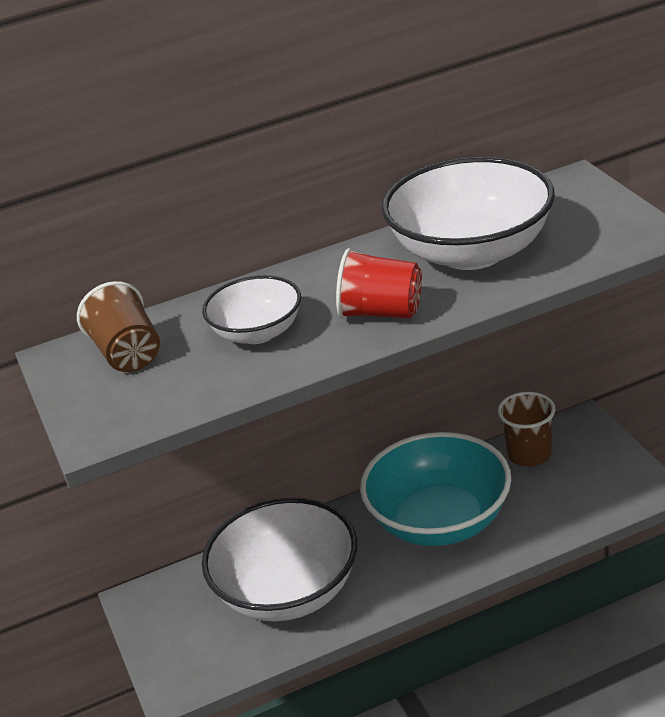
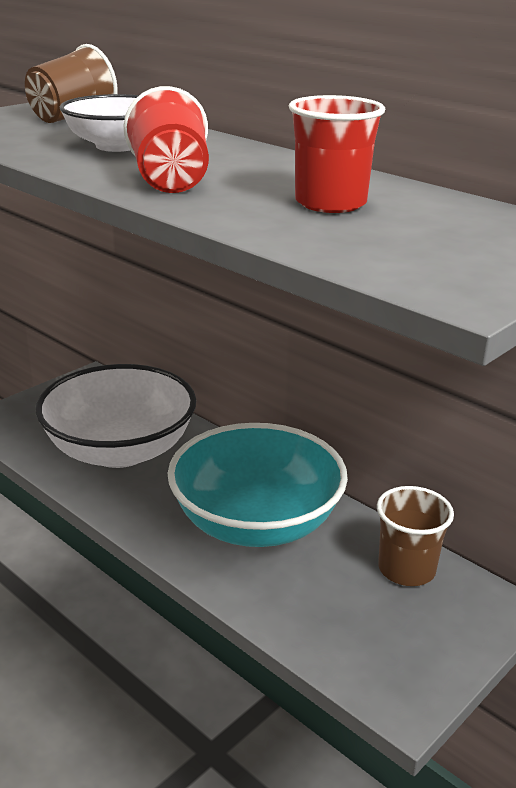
camera: 60 degrees right, 5 degrees down
(472, 252) = (330, 203): white bowl -> red cup

